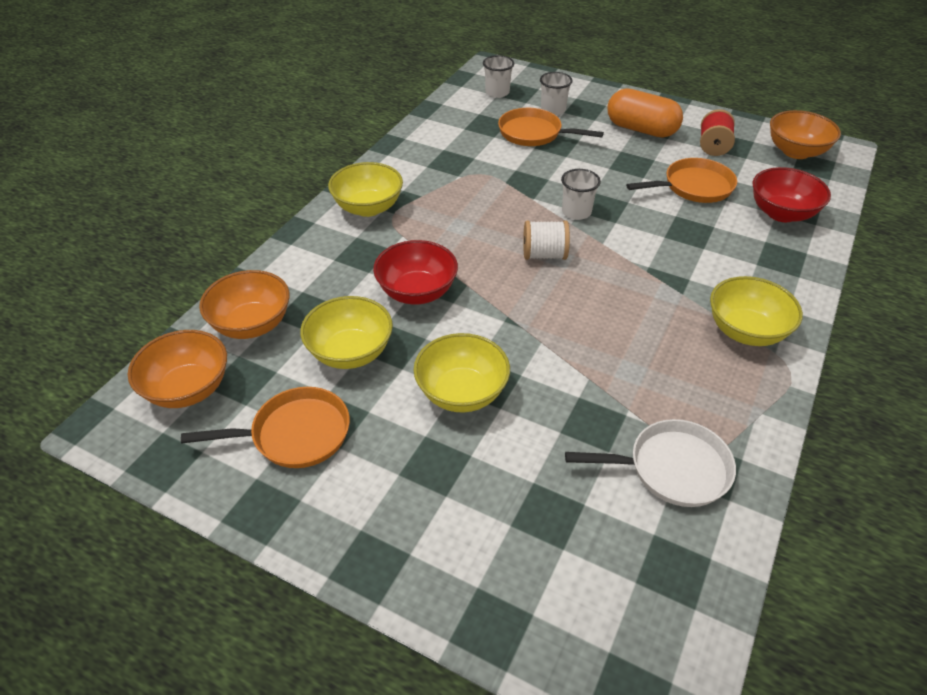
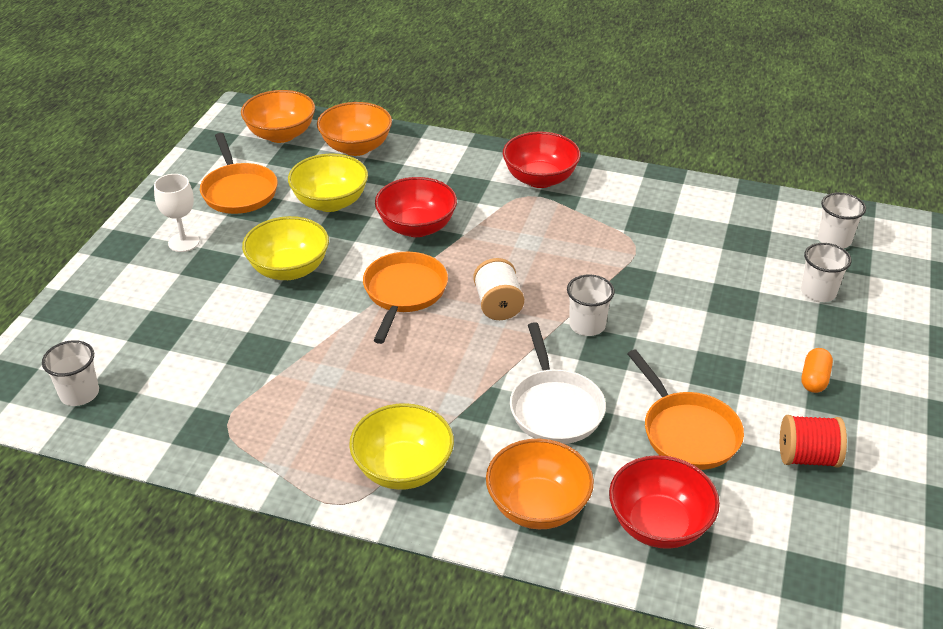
camera: 80 degrees right, 5 degrees down
(368, 207) = (540, 179): yellow bowl -> red bowl
(384, 492) = (183, 242): none -> white goblet
(534, 133) = (747, 279): orange pan -> orange pan (404, 293)
(641, 129) = (814, 379): orange capsule -> orange capsule, size x0.48
(657, 596) = (79, 393): none -> white cup
(672, 468) = (206, 404): white pan -> white pan (555, 408)
(796, 152) = (845, 559): orange bowl -> orange bowl (538, 506)

